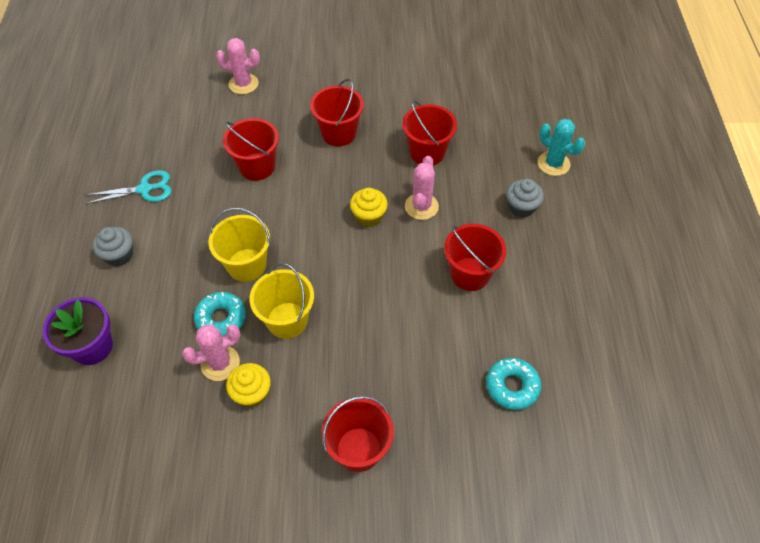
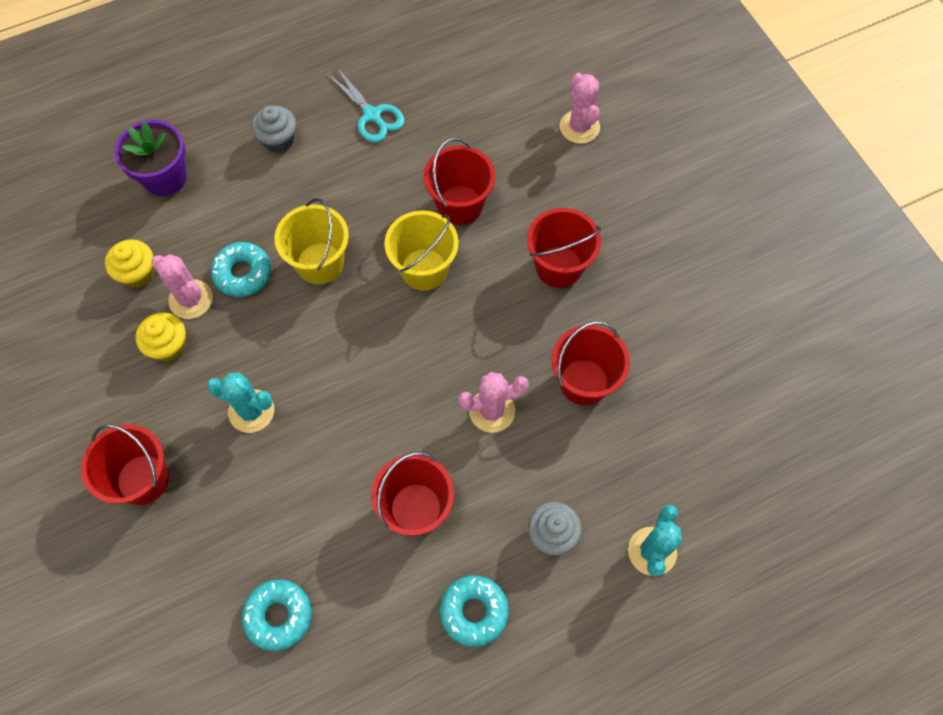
camera: 65 degrees right, 10 degrees up
(287, 320) = (267, 337): yellow bucket -> yellow bucket (424, 269)
(342, 351) = (251, 411): none -> turquoise cactus
(369, 216) = (447, 357): yellow cupcake -> yellow cupcake (138, 273)
(555, 267) = (474, 612): none -> turquoise donut

